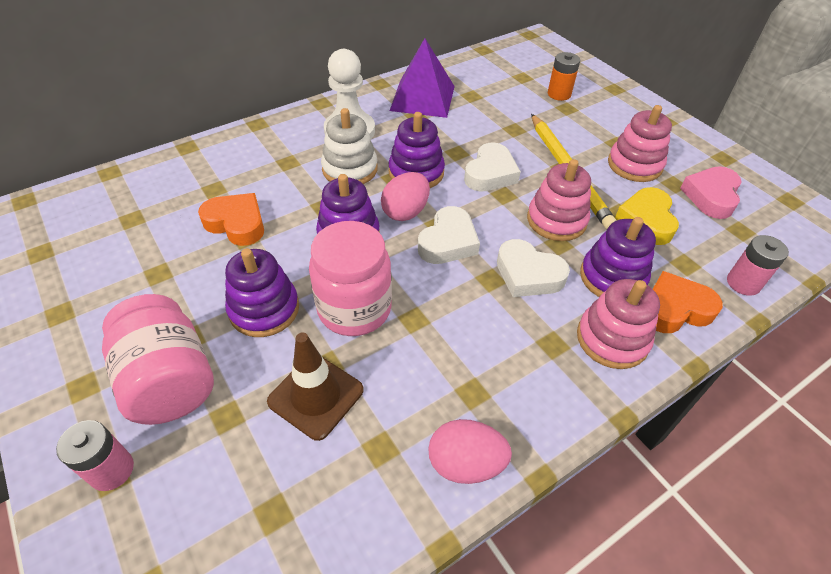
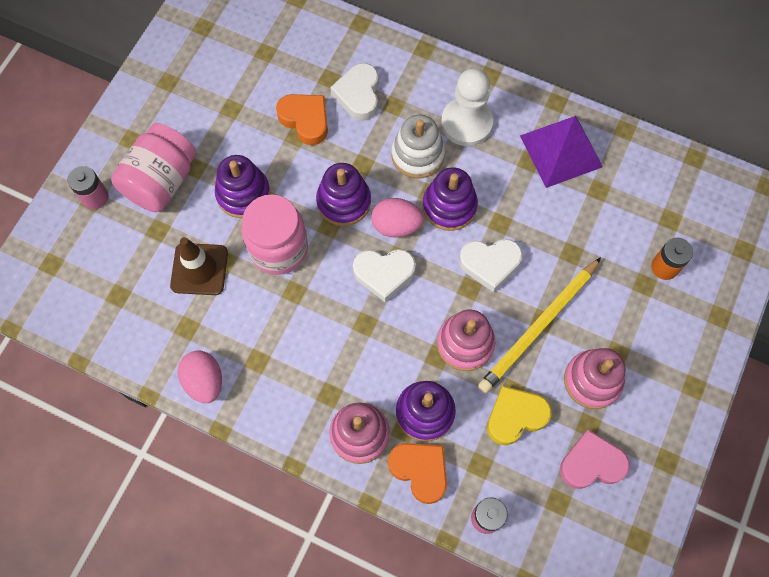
camera: 60 degrees right, 20 degrees up
(236, 223) = (305, 120): orange heart -> orange heart turned 45 degrees counterclockwise
(528, 274) = (387, 348): white heart -> white heart (358, 95)

